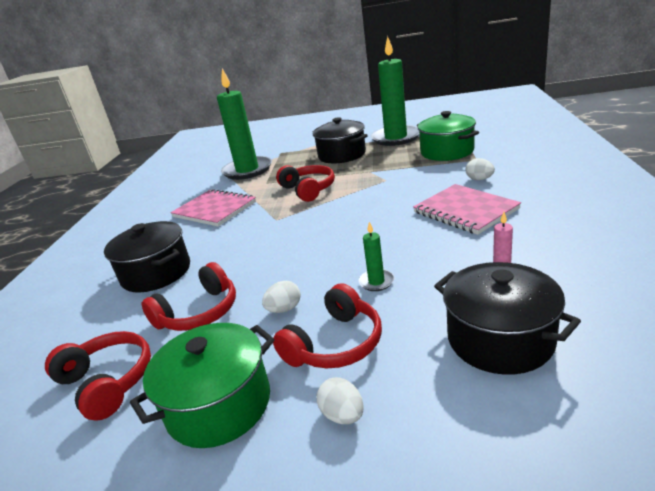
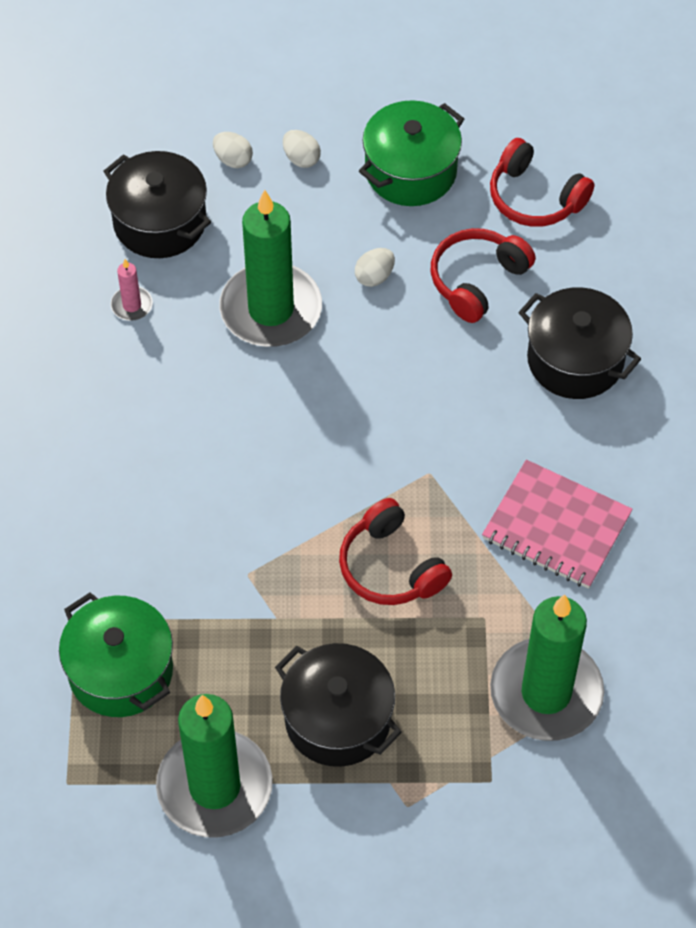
camera: 170 degrees right, 30 degrees up
(335, 344) = (313, 227): red headphones -> none
(376, 282) = (271, 309): green candle -> green candle, size x2.44
(465, 211) = (138, 445): pink notebook -> none
(479, 179) = (93, 538): white egg -> white egg (233, 159)

